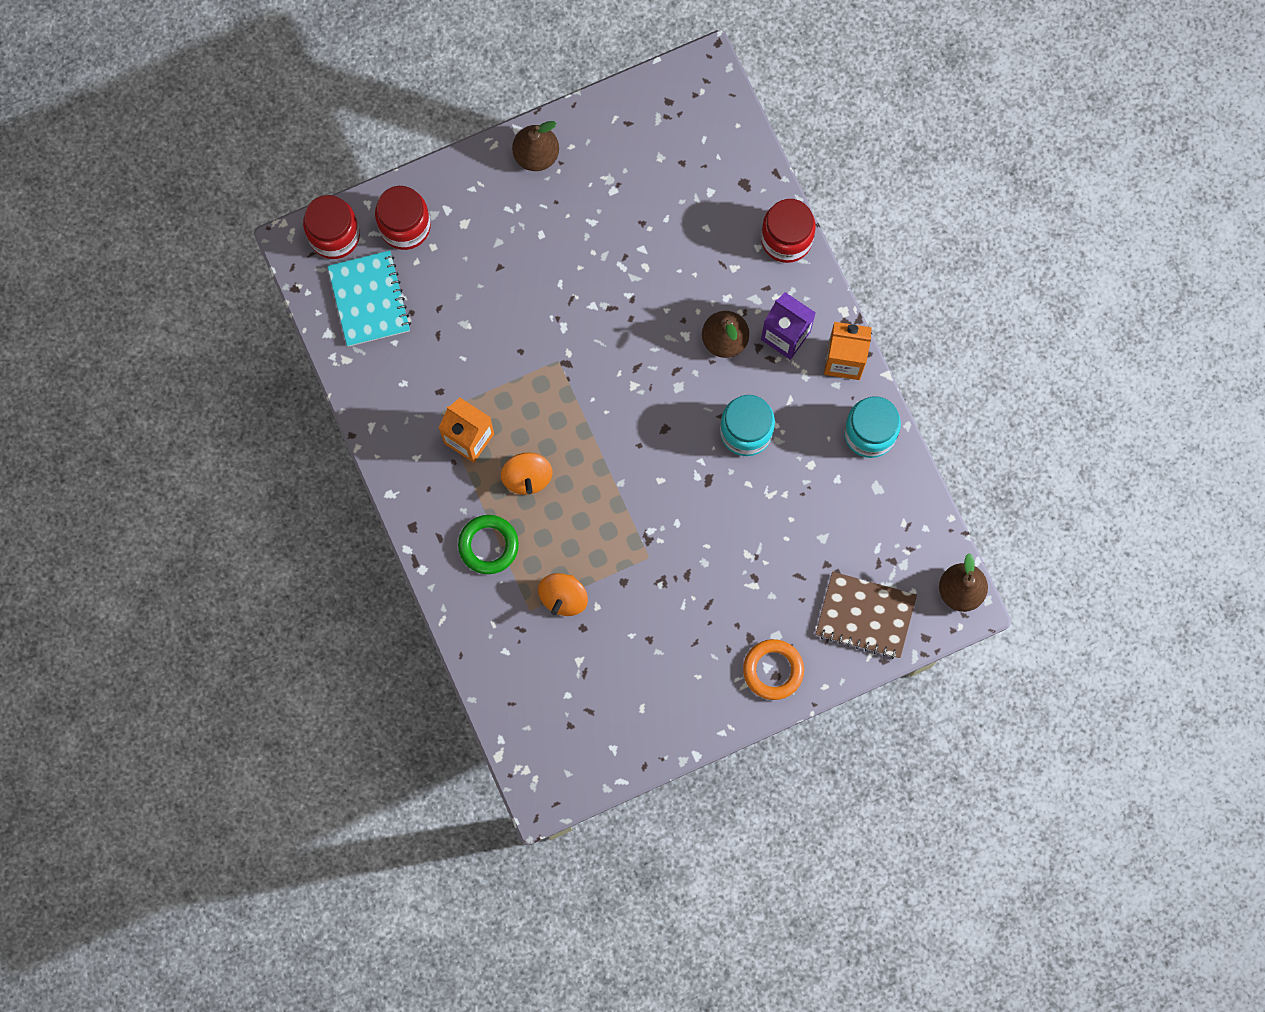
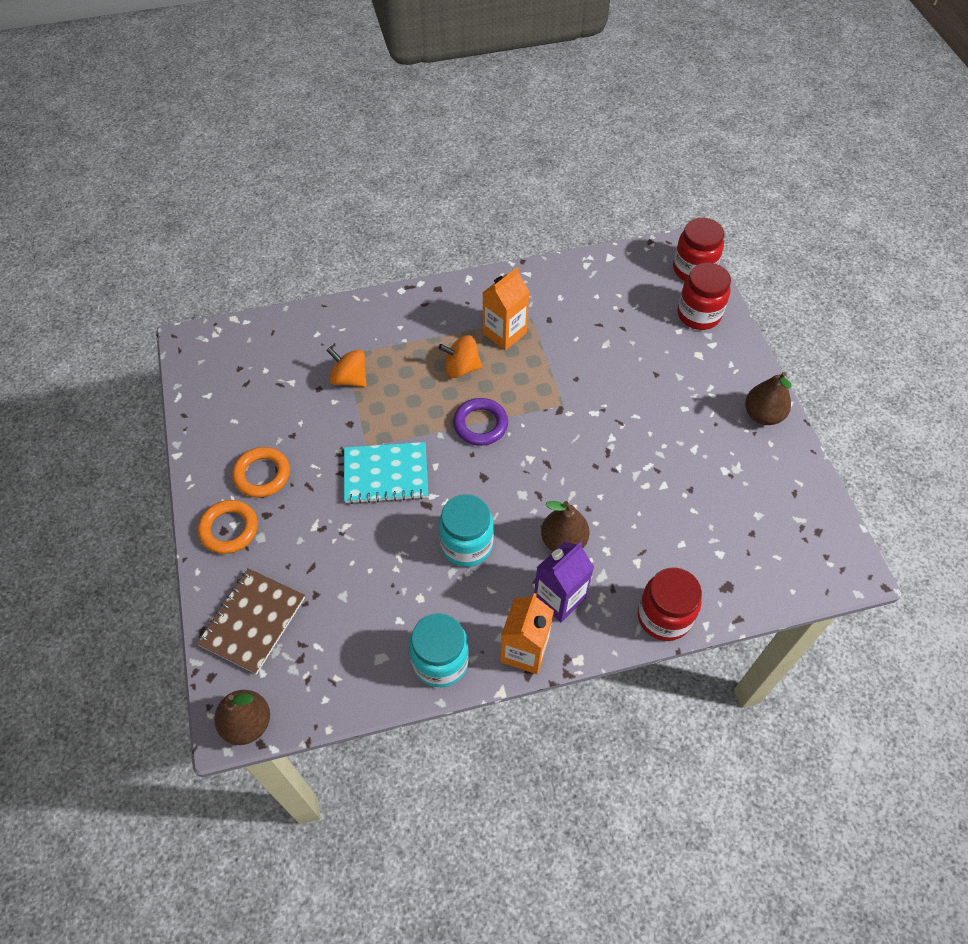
camera: 100 degrees right, 20 degrees down
(369, 299) = (635, 284): turquoise notebook -> turquoise notebook (386, 474)
(488, 545) = (409, 334): green ring -> none
(600, 443) = (480, 424): none -> purple ring
(704, 656) = (262, 475): none -> orange ring

